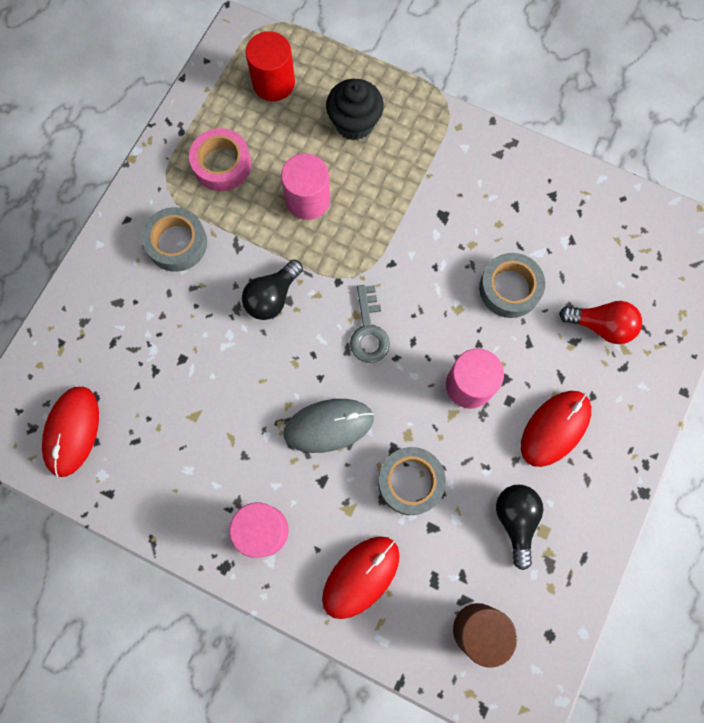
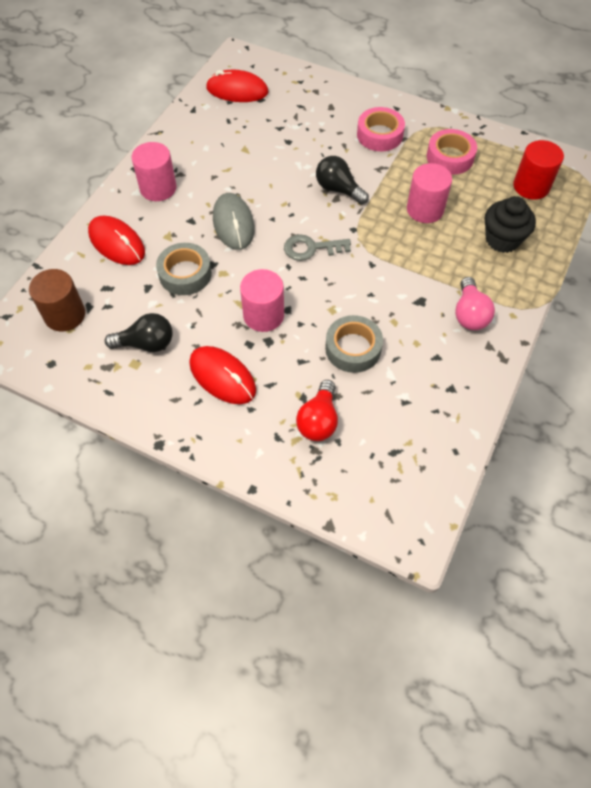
camera: 90 degrees right, 15 degrees down
(177, 243) = (379, 135): grey tape -> pink tape
(459, 168) = (469, 314): none -> pink light bulb

